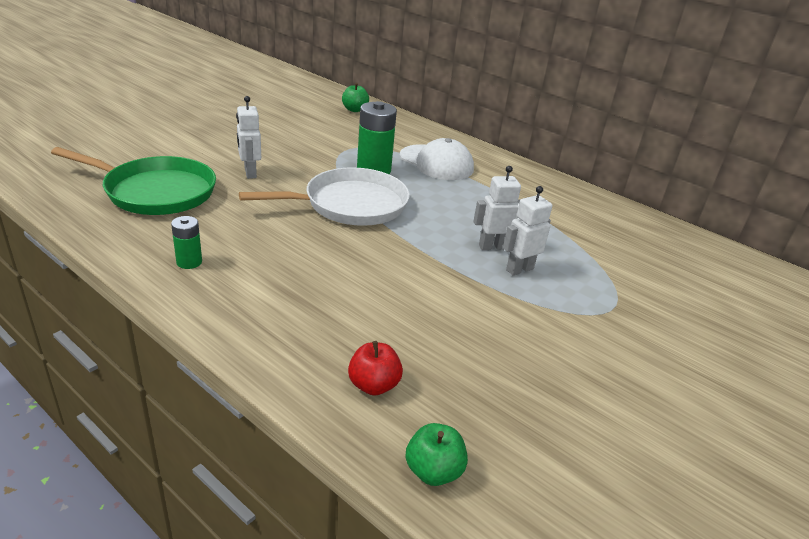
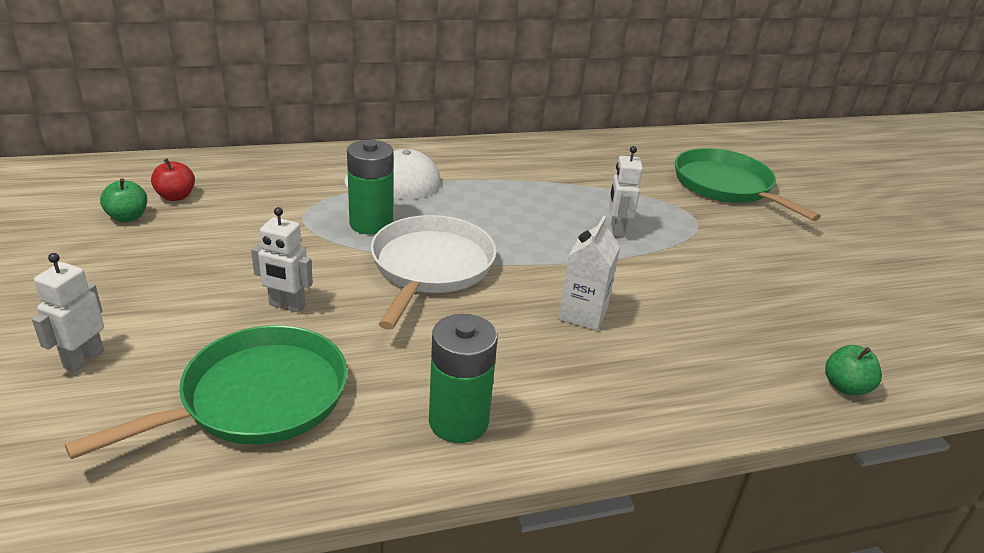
camera: 55 degrees left, 0 degrees up
(189, 262) = (458, 421): green battery -> green battery, size x1.86
(354, 110) = (206, 173): green apple -> green apple (128, 217)
(370, 282) = (583, 314): none -> white carton
(373, 385) = (735, 375): red apple -> red apple (176, 196)
(492, 247) = (573, 226): white robot -> white robot (83, 359)
(711, 316) = (726, 186): none -> green pan

